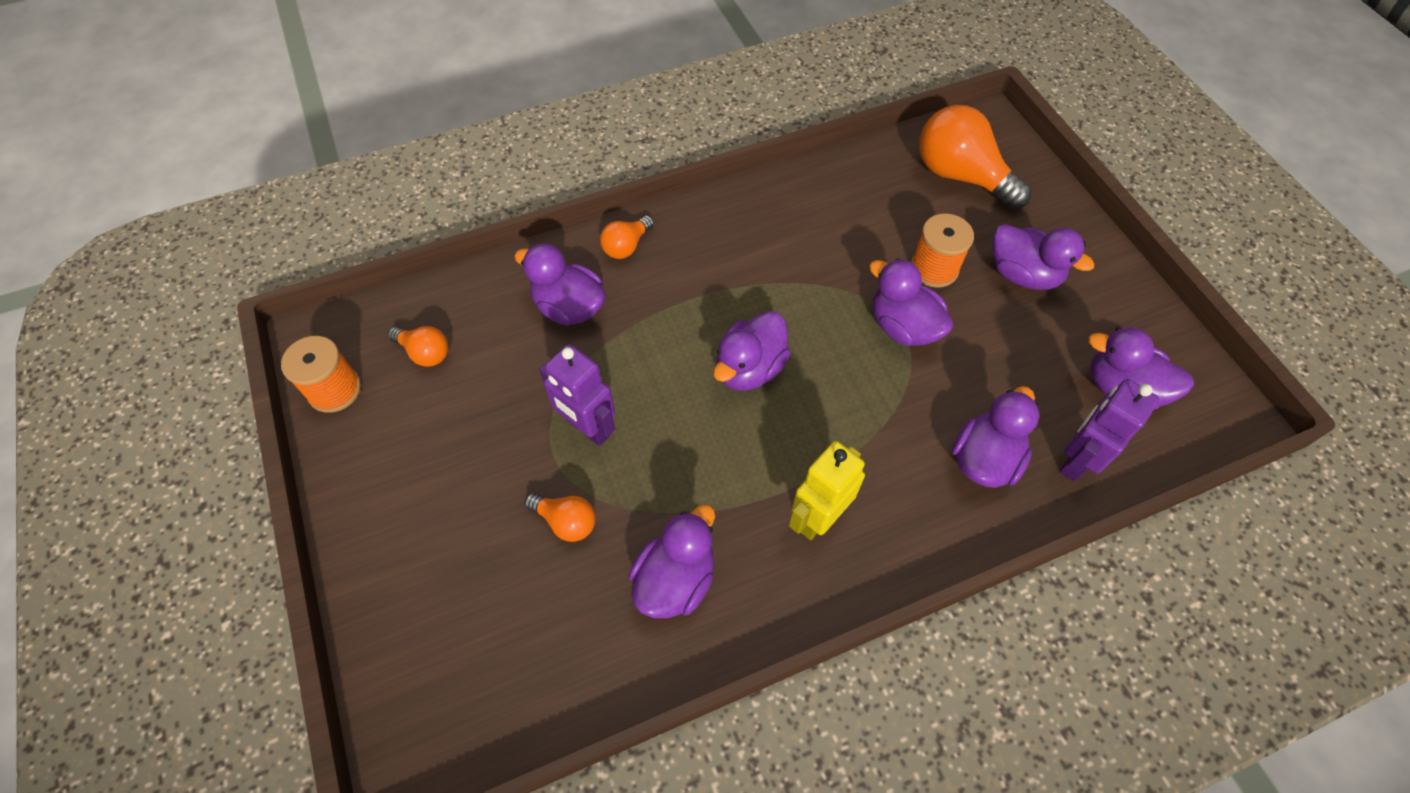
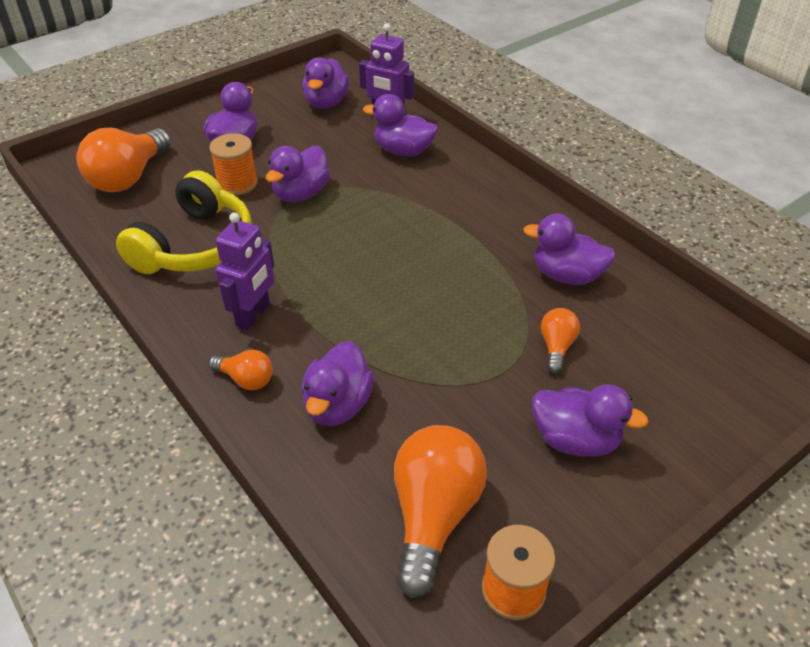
camera: 105 degrees left, 15 degrees down
(425, 353) = (433, 516): orange light bulb -> orange light bulb, size x1.98
(588, 428) = (466, 356): purple robot -> purple robot (253, 315)
(749, 369) = (368, 268): purple duck -> purple duck (575, 440)
(818, 517) = (482, 215): yellow robot -> none
(827, 224) = (195, 245): none -> yellow headphones

